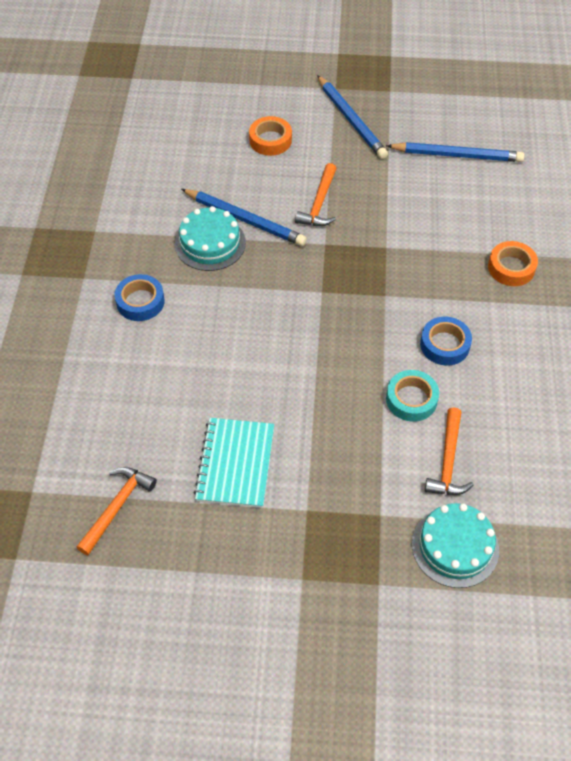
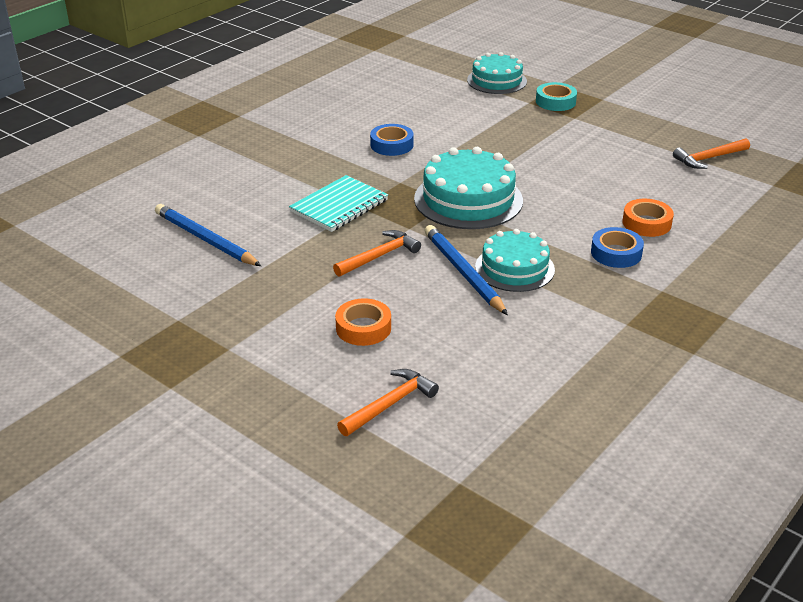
camera: 145 degrees left, 20 degrees down
(235, 464) = (606, 148): turquoise notebook -> turquoise notebook (339, 206)
(308, 304) = (468, 199): none -> turquoise cake
(351, 120) = (256, 310): blue pencil -> none
(411, 399) = (450, 132): turquoise tape -> turquoise tape (555, 102)
(448, 461) = (460, 105): orange hammer -> orange hammer (390, 404)
(511, 268) = (282, 160): orange tape -> orange tape (646, 223)

